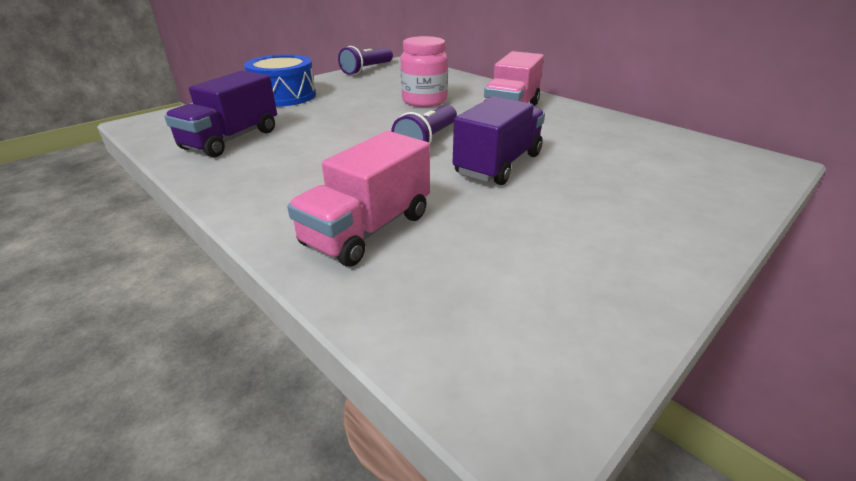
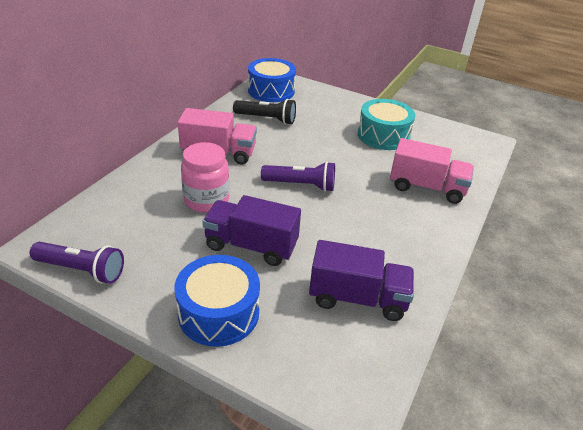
camera: 110 degrees left, 5 degrees up
(498, 164) = (323, 153): purple truck -> purple truck (251, 246)
(555, 229) = (383, 135): none -> turquoise drum
(601, 141) = (266, 119): none -> black flashlight
(707, 154) = (271, 91): none -> blue drum

